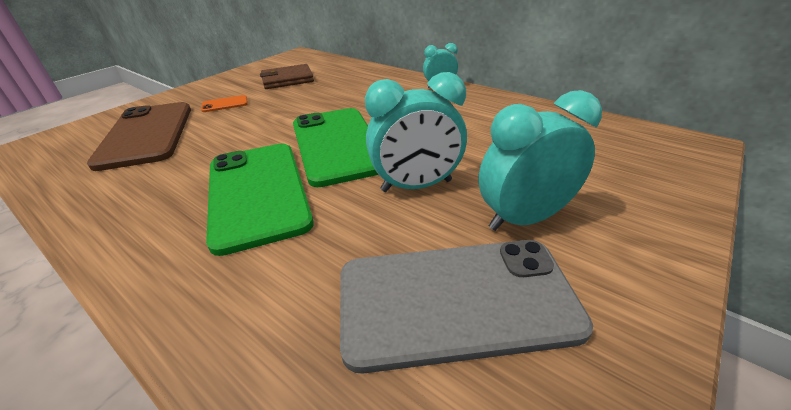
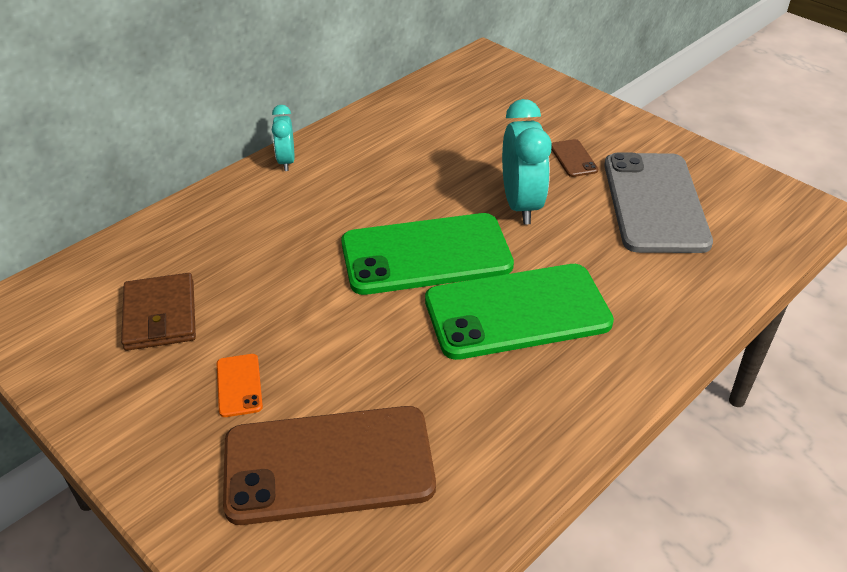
camera: 85 degrees left, 5 degrees up
(524, 218) = (573, 158): turquoise clock -> brown phone

